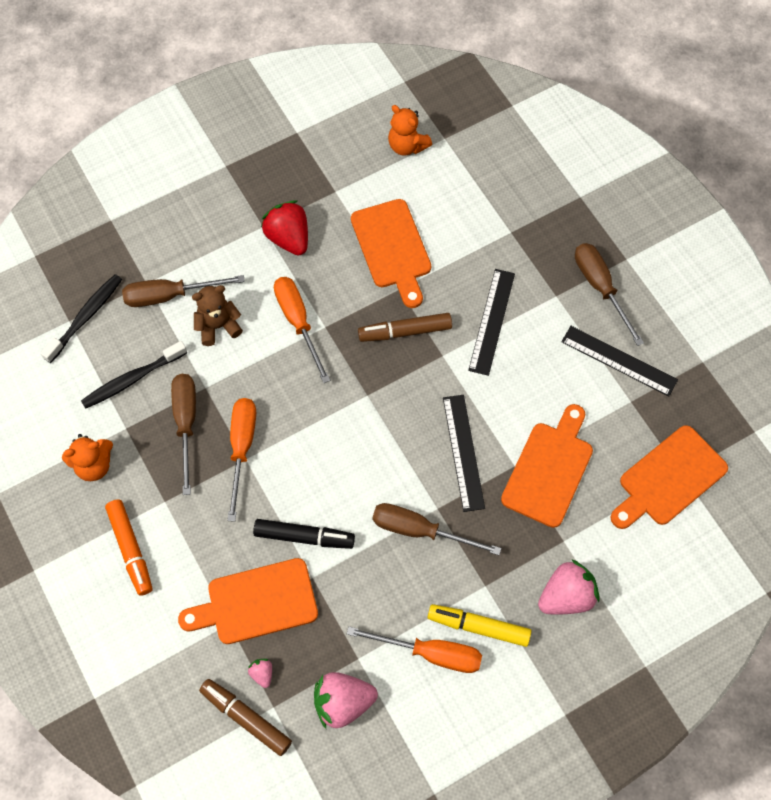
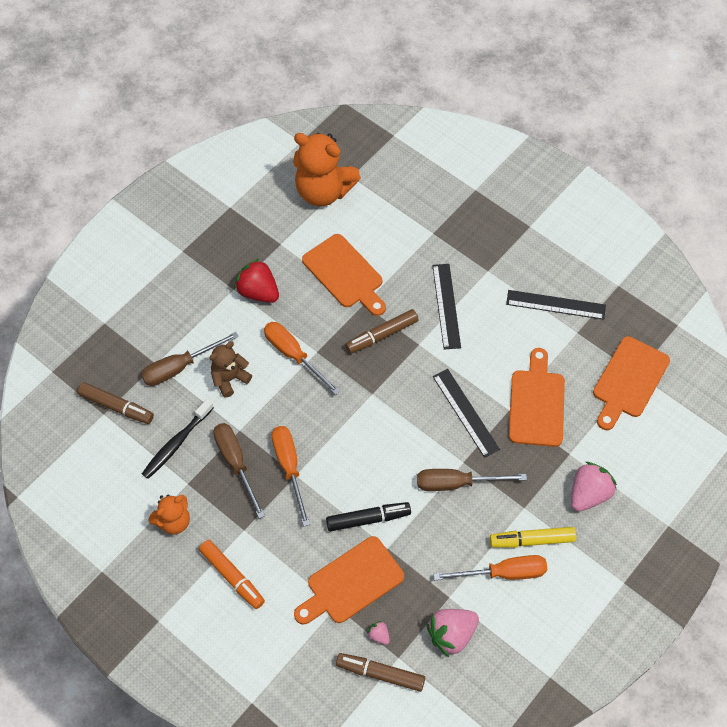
camera: 20 degrees left, 5 degrees down
(86, 317) = (116, 406): black toothbrush -> brown marker
(407, 146) = (323, 191): orange teddy bear -> orange teddy bear, size x1.80
(600, 288) = (519, 254): brown screwdriver -> none

